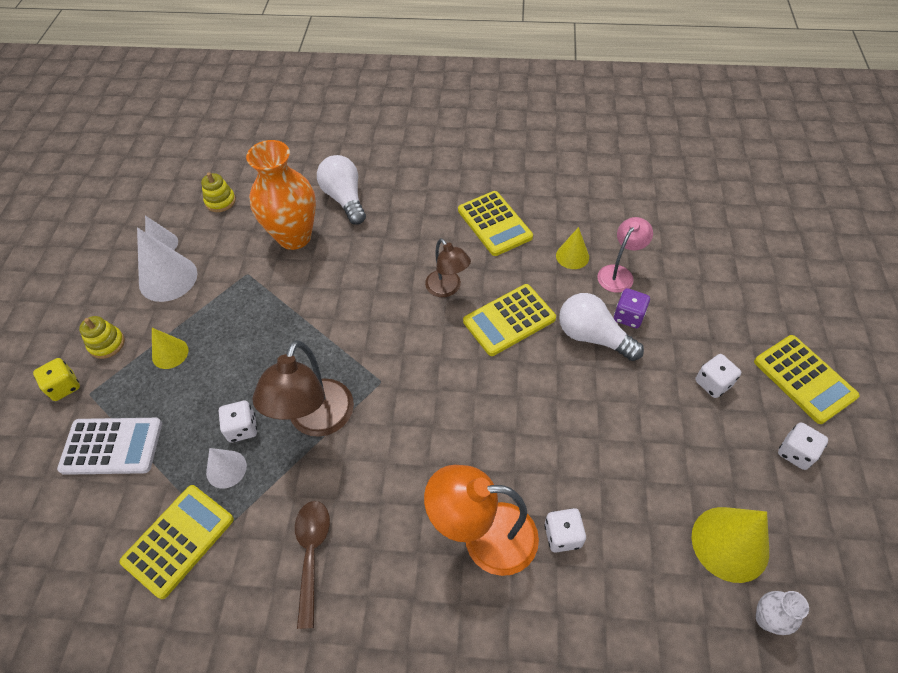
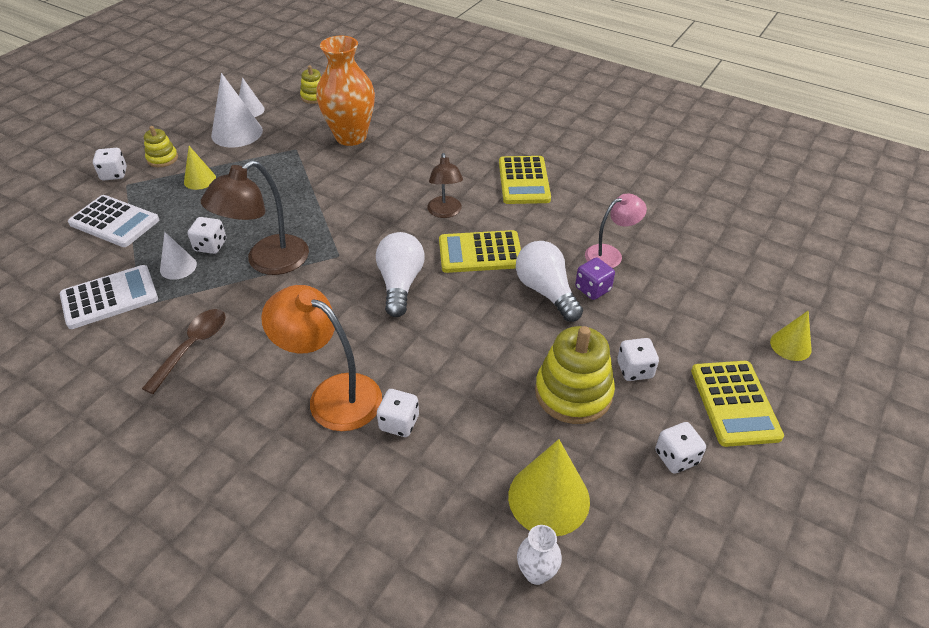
camera: 25 degrees right, 10 degrees down
(64, 386) = (114, 174): yellow dice -> white dice
(178, 540) = (109, 297): yellow calculator -> white calculator
(345, 199) = (411, 124): white light bulb -> white light bulb (400, 284)
(572, 256) = (576, 227): yellow cone -> yellow cone (790, 345)
(681, 430) = (573, 393): none -> yellow stacking toy

